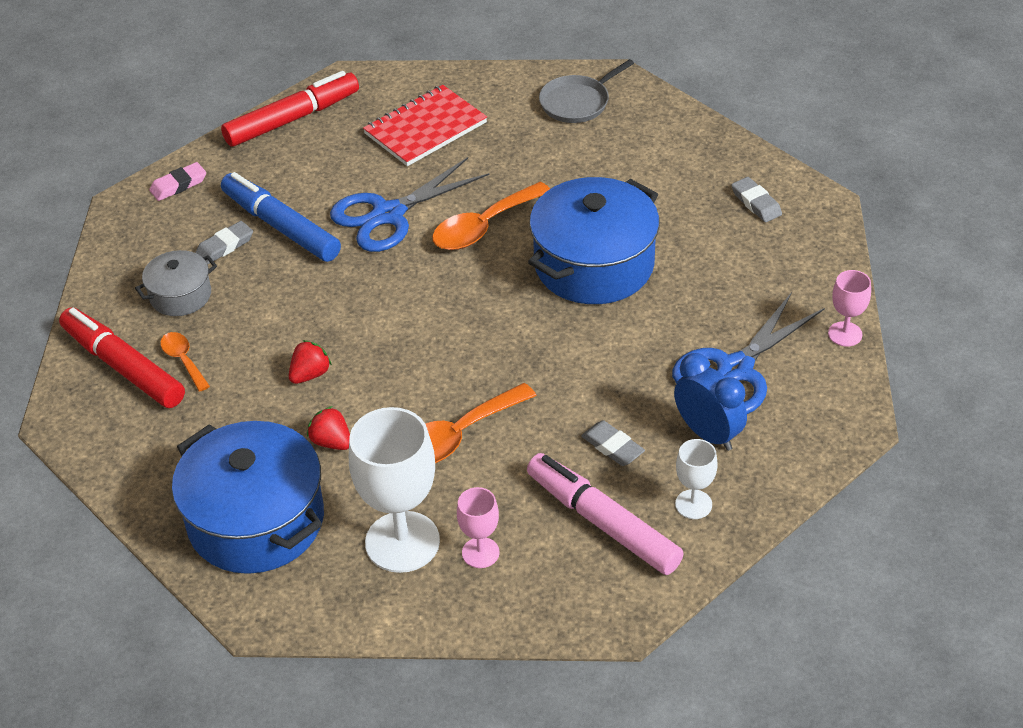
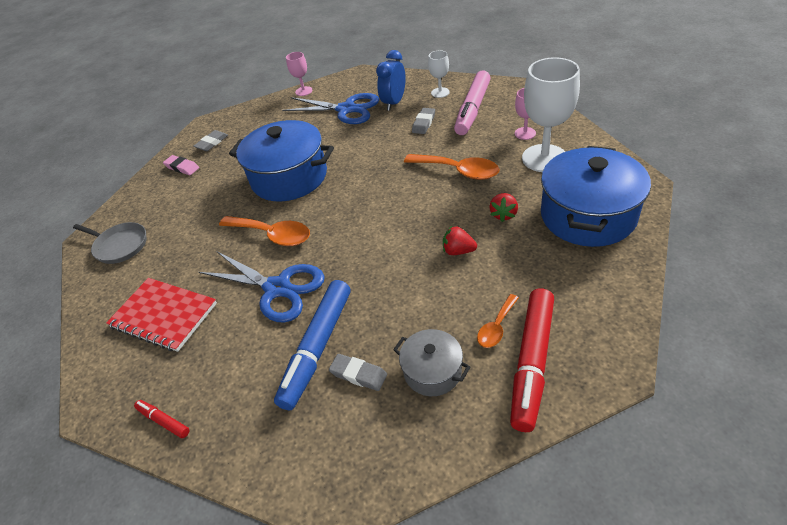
camera: 110 degrees left, 0 degrees up
(178, 185) = (290, 466): pink eraser -> pink eraser (182, 167)
(292, 119) = (163, 421): red marker -> red marker, size x0.45

